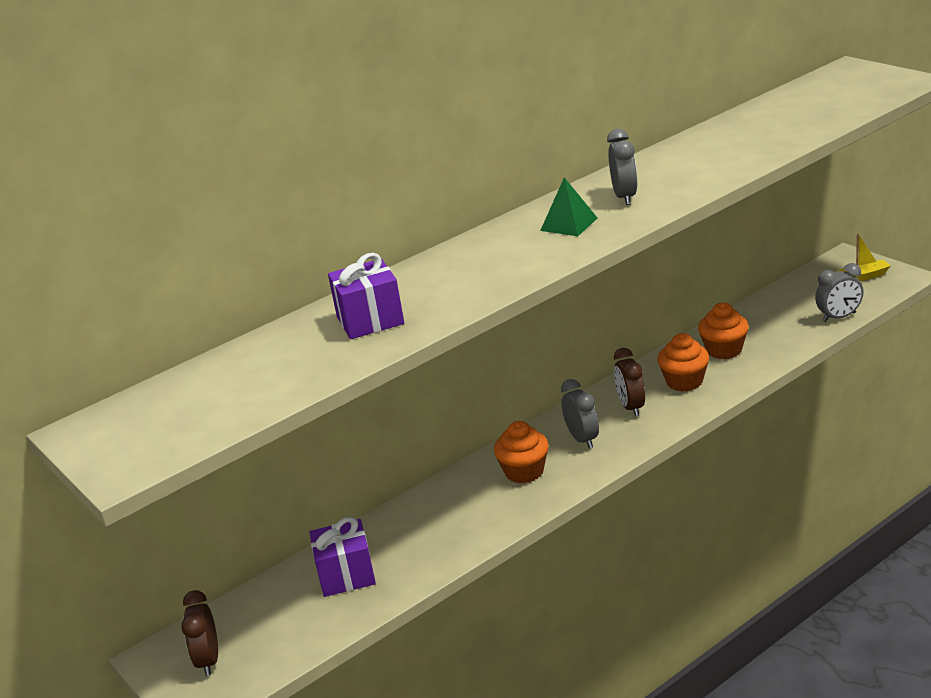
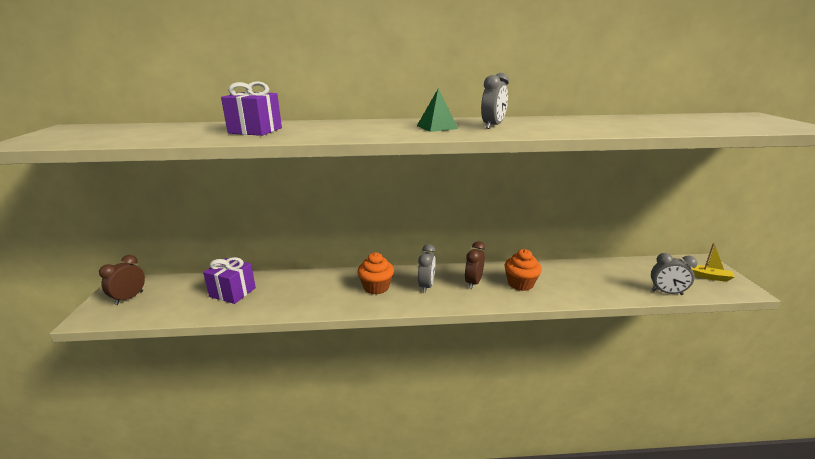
camera: 30 degrees right, 5 degrees down
(724, 350) = (565, 278): orange cupcake -> none

